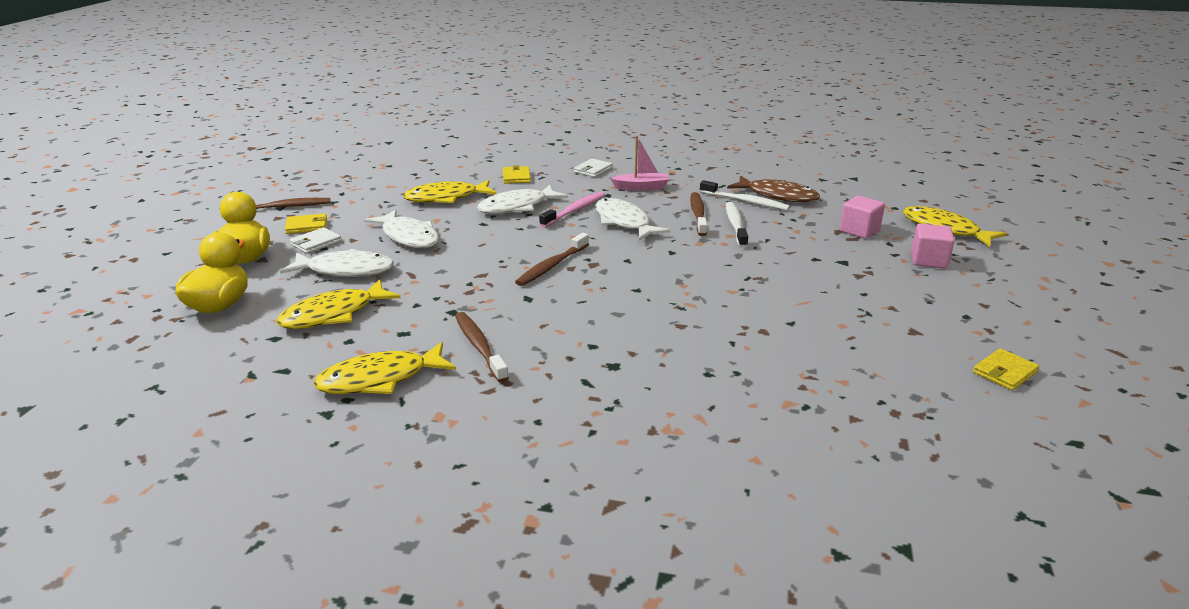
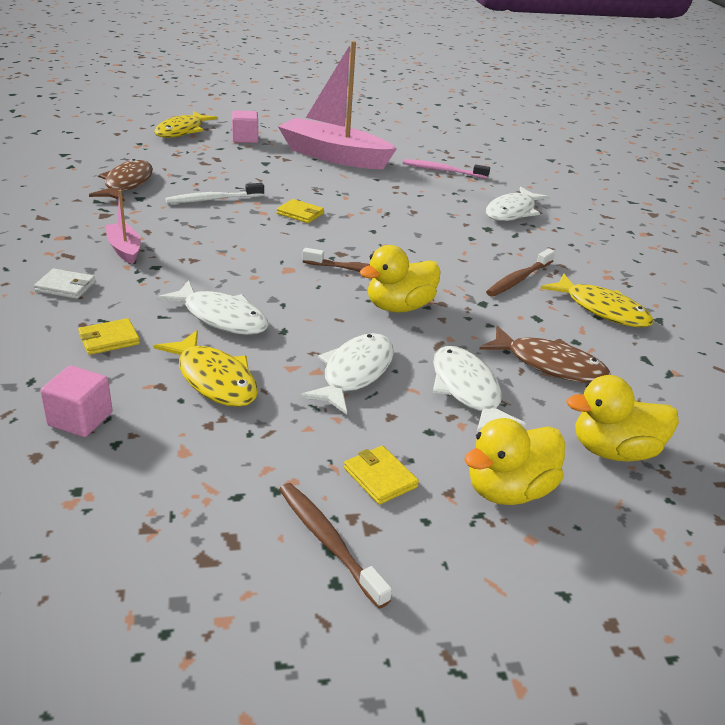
camera: 115 degrees left, 5 degrees up
(316, 243) = (422, 444): white wallet -> none
(333, 314) = (550, 365): yellow fish -> brown fish
(479, 270) = (399, 307): none -> yellow duck
(574, 210) = (215, 279): pink toothbrush -> pink toothbrush (443, 171)
(624, 222) = (234, 249): white fish -> white fish (512, 212)
(698, 214) = (195, 216): brown toothbrush -> none
(745, 201) = (149, 197): white toothbrush -> none
(859, 231) = (200, 156): pink cube -> pink cube (80, 419)
(873, 308) = (334, 156): none -> pink boat
(1004, 372) = (384, 132): yellow wallet -> yellow wallet (300, 213)

